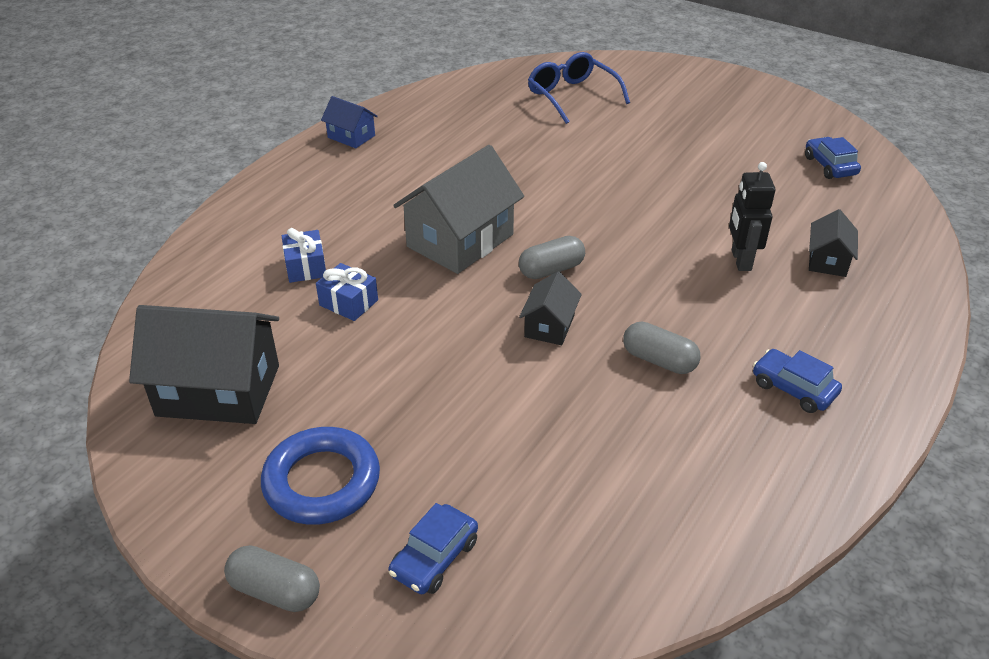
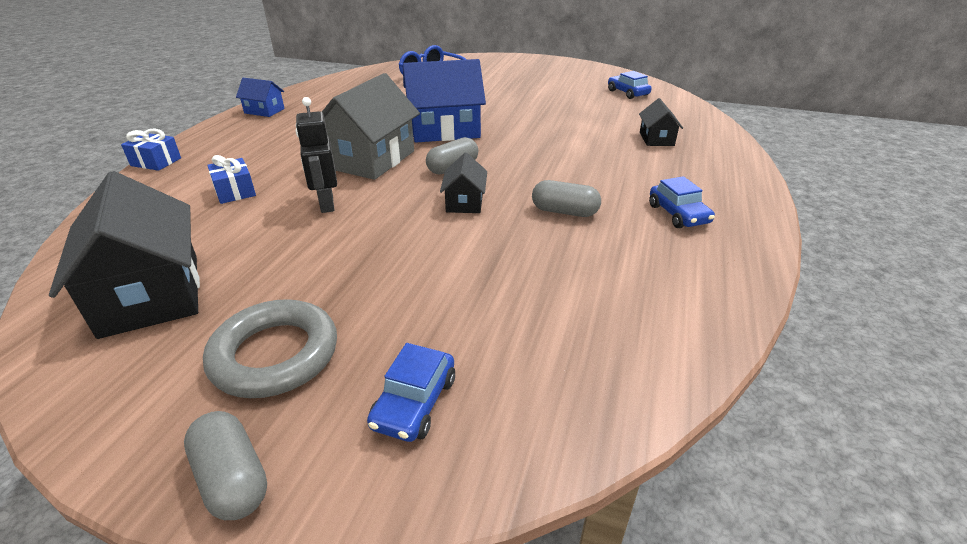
camera: 15 degrees left, 5 degrees down
(218, 390) = (151, 294): black house -> black house turned 75 degrees clockwise
(275, 591) = (232, 478): grey capsule -> grey capsule turned 45 degrees clockwise
(322, 481) = (275, 355): blue ring -> grey ring
(348, 303) = (280, 210): blue gift -> blue gift (156, 162)
(559, 203) = (444, 130): none -> blue house
(740, 260) = (595, 146): black robot -> black robot (326, 204)
(793, 388) = (678, 214): blue car -> blue car turned 135 degrees counterclockwise

